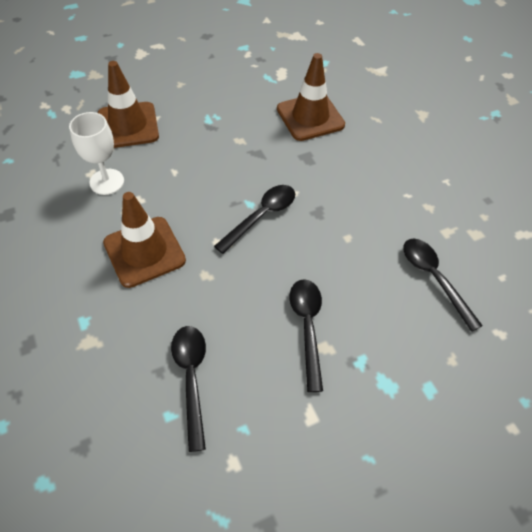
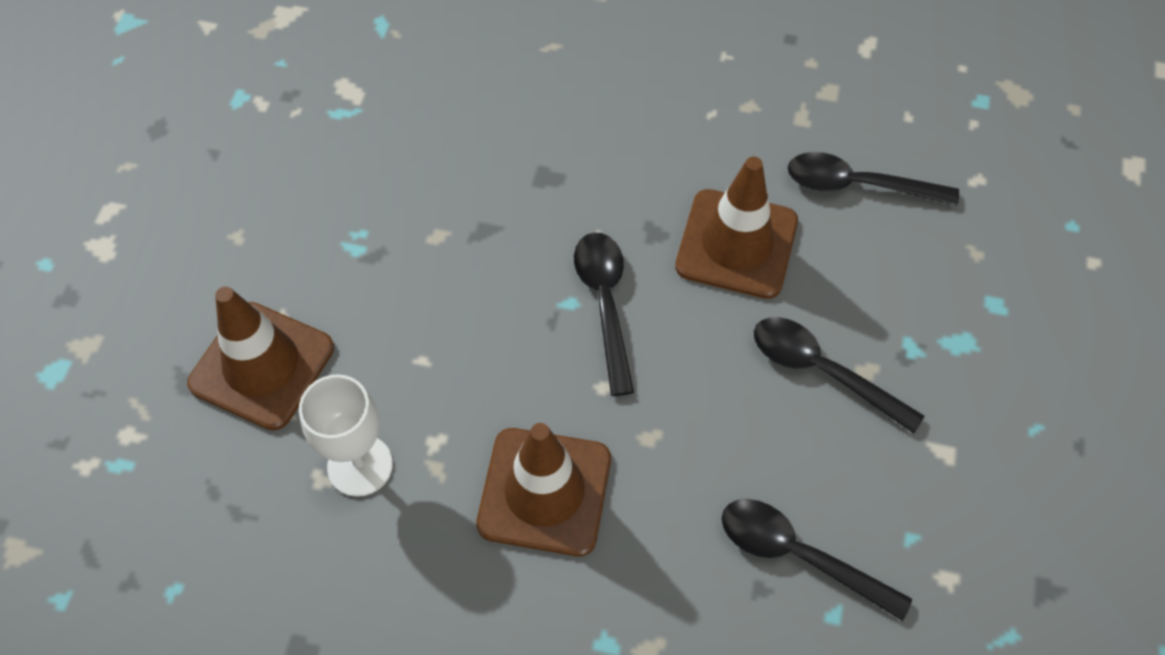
camera: 50 degrees left, 5 degrees up
(310, 117) = (474, 119): brown traffic cone -> brown traffic cone (736, 244)

